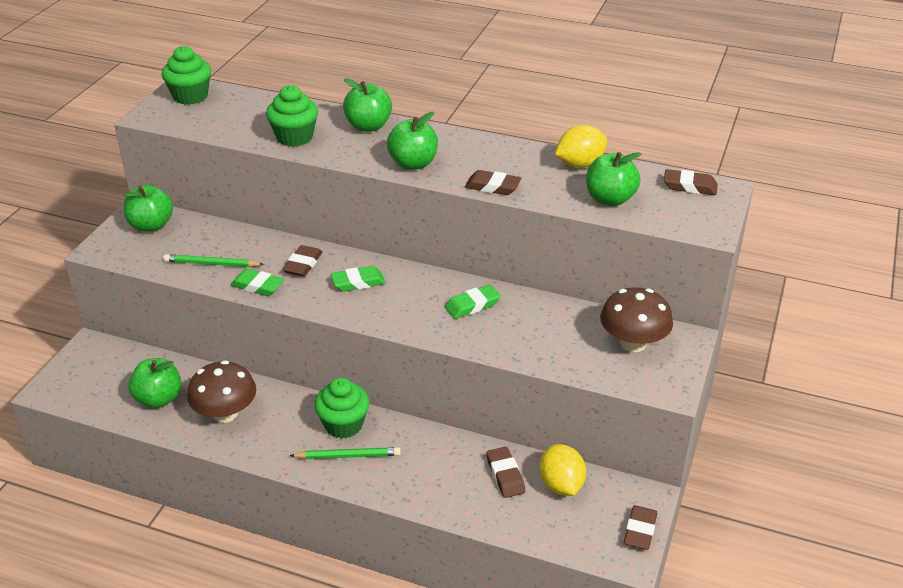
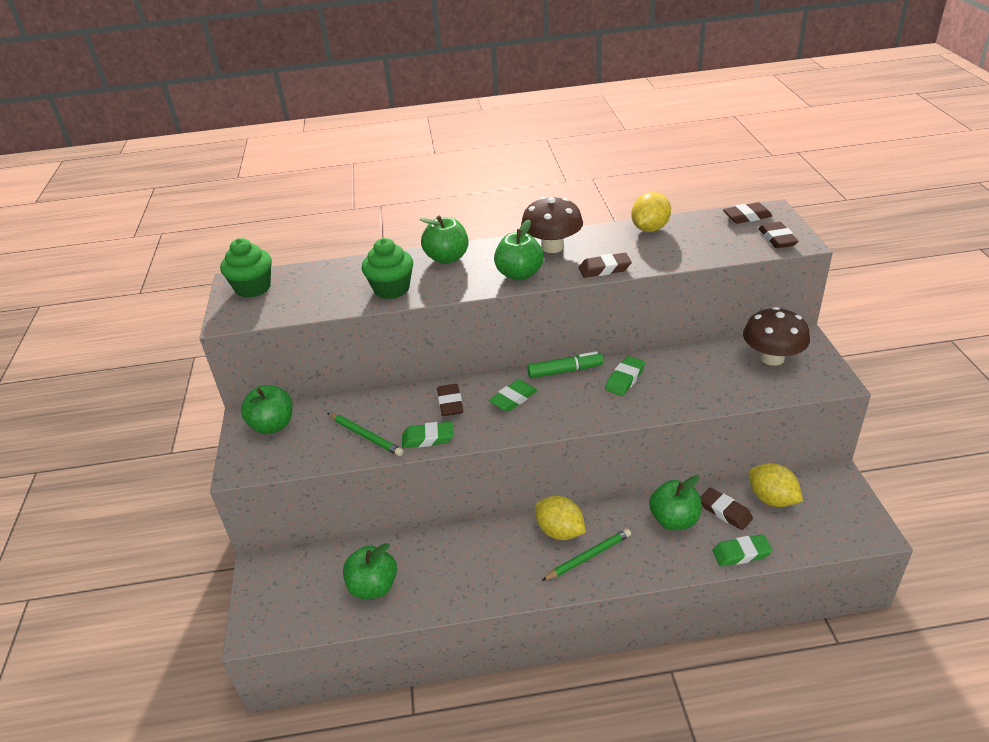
camera: 25 degrees left, 0 degrees up
(211, 264) = (365, 436): green pencil -> green pencil turned 120 degrees counterclockwise
(225, 413) = (448, 571): brown mushroom -> brown mushroom (552, 247)
(343, 425) = (560, 531): green cupcake -> yellow lemon
(427, 276) = (565, 371): none -> green marker
(483, 516) = (741, 553): none -> green eraser
(610, 199) = (703, 246): green apple -> green apple (674, 520)
(640, 531) = (859, 507): brown eraser -> brown eraser (777, 239)

